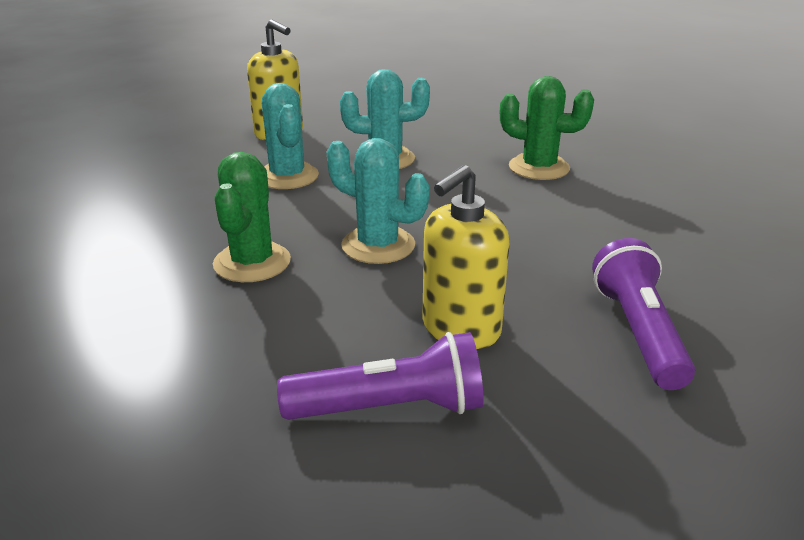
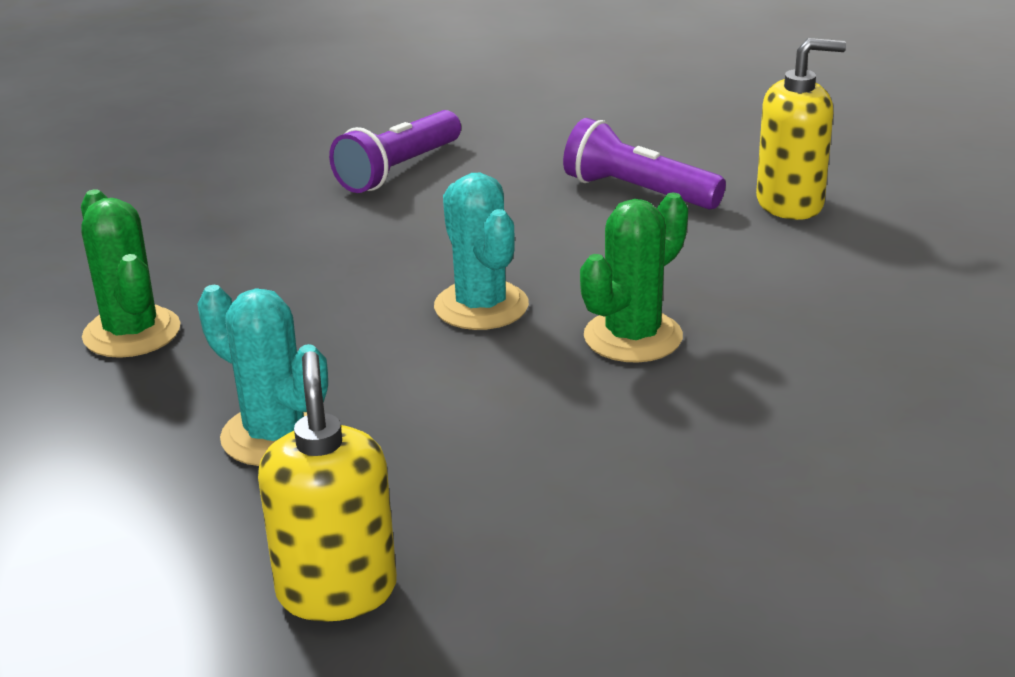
camera: 140 degrees left, 0 degrees up
(287, 176) = (453, 459): turquoise cactus -> none
(460, 329) = (520, 215): yellow soap dispenser -> yellow soap dispenser (790, 204)

